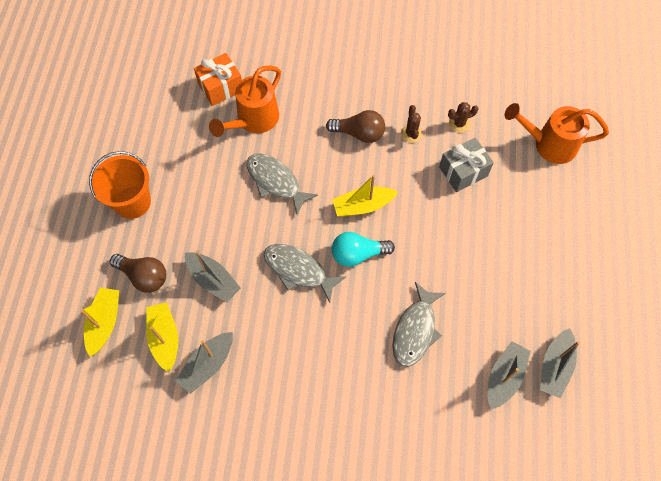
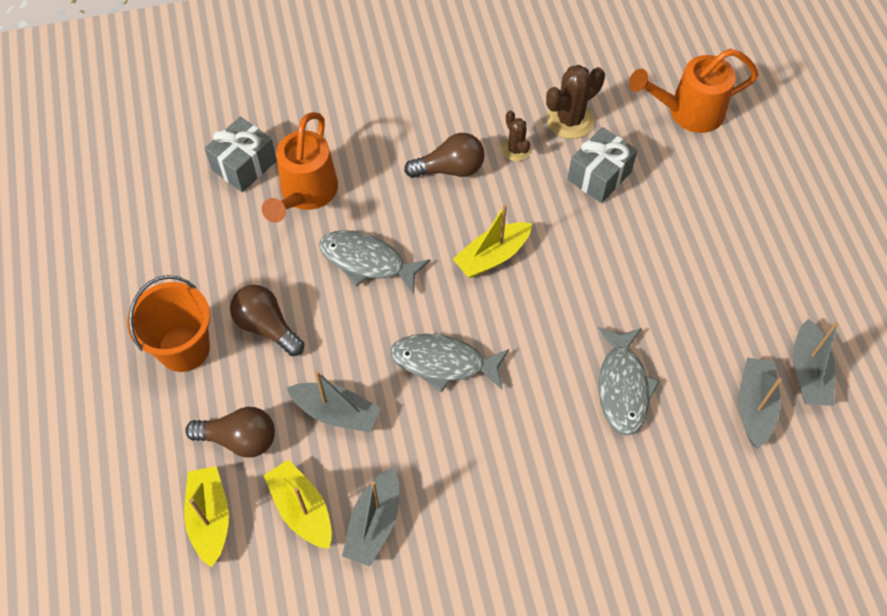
camera: 20 degrees left, 5 degrees down
(191, 205) = (267, 326): none -> brown light bulb
(221, 87) = (244, 165): orange gift -> grey gift
(358, 254) = (511, 317): turquoise light bulb -> none
(459, 123) = (570, 120): brown cactus -> brown cactus, size x1.68

